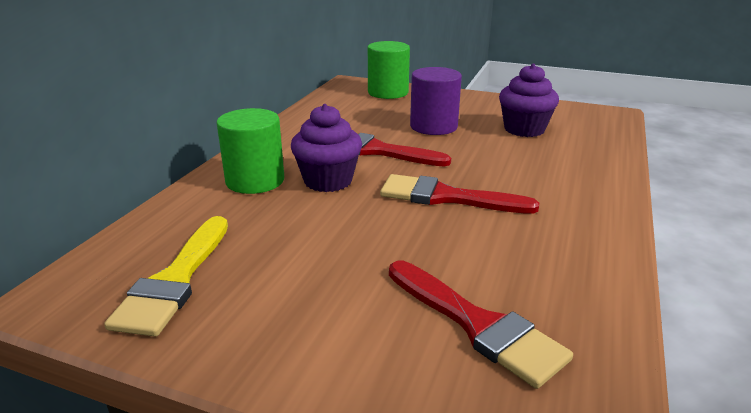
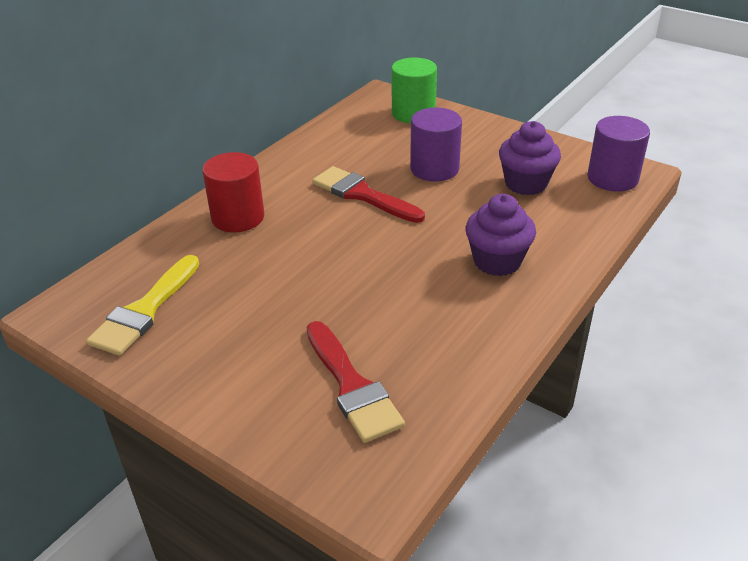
camera: 15 degrees right, 10 degrees up
(255, 181) = (238, 217): green cylinder -> red cylinder
(328, 181) = (301, 226): purple cupcake -> purple cupcake (497, 261)
(446, 197) = (397, 260): red brush -> none
(594, 119) = (612, 178): none -> purple cylinder

